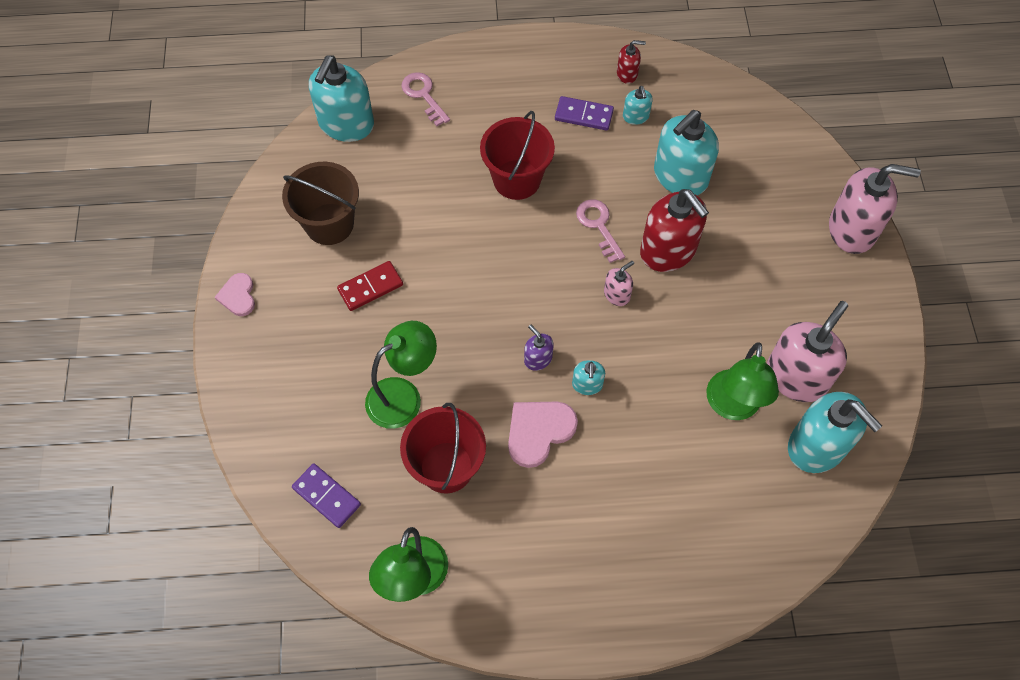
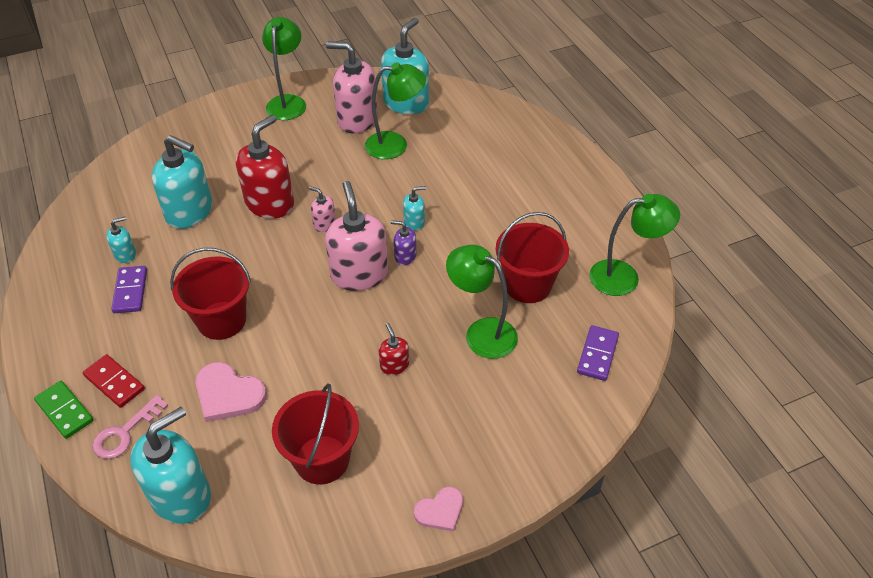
camera: 110 degrees left, 15 degrees down
(329, 224) = (322, 459): brown bucket -> red bucket
(346, 124) = (181, 495): turquoise soap dispenser -> turquoise soap dispenser turned 45 degrees counterclockwise
(370, 287) = (384, 395): red domino -> red domino (114, 382)
(464, 59) = (65, 411): none -> green domino
(538, 359) = (405, 256): purple soap dispenser -> purple soap dispenser turned 75 degrees clockwise
(539, 431) = (468, 239): pink heart -> pink heart (228, 394)
(598, 226) = (258, 251): pink key -> none
(627, 74) = (71, 272): red soap dispenser -> red soap dispenser (394, 365)
(852, 229) = (217, 112): pink soap dispenser -> pink soap dispenser (359, 274)
(854, 308) = (288, 102): none -> green lamp

